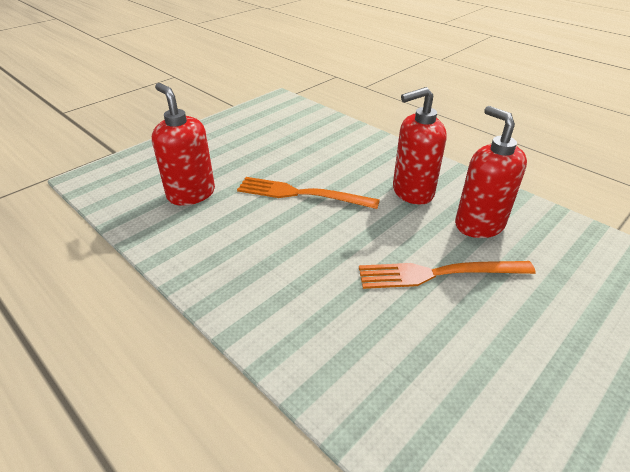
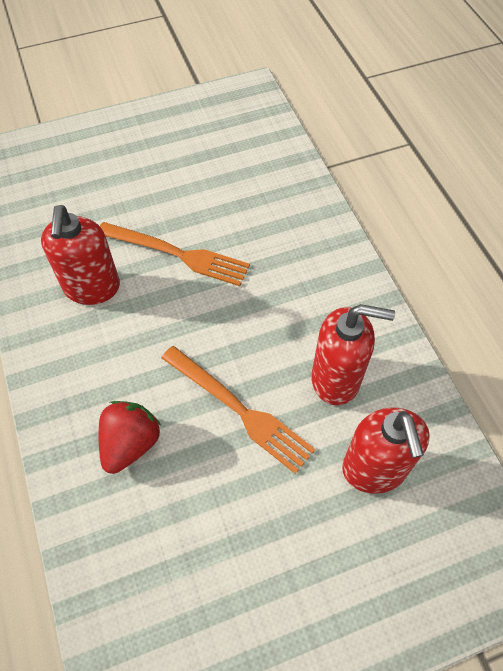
camera: 155 degrees left, 20 degrees up
(360, 162) = (130, 443): none -> red strawberry
(412, 192) = (113, 359): red soap dispenser -> red soap dispenser (336, 379)

